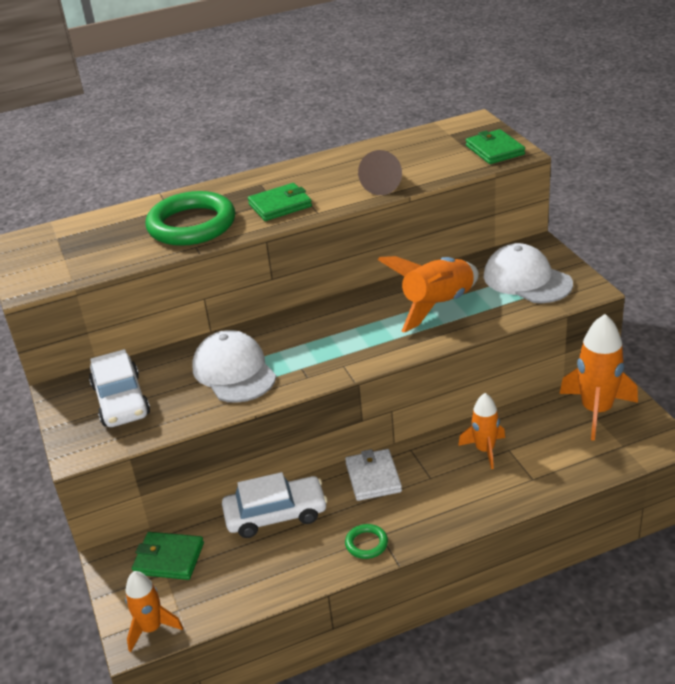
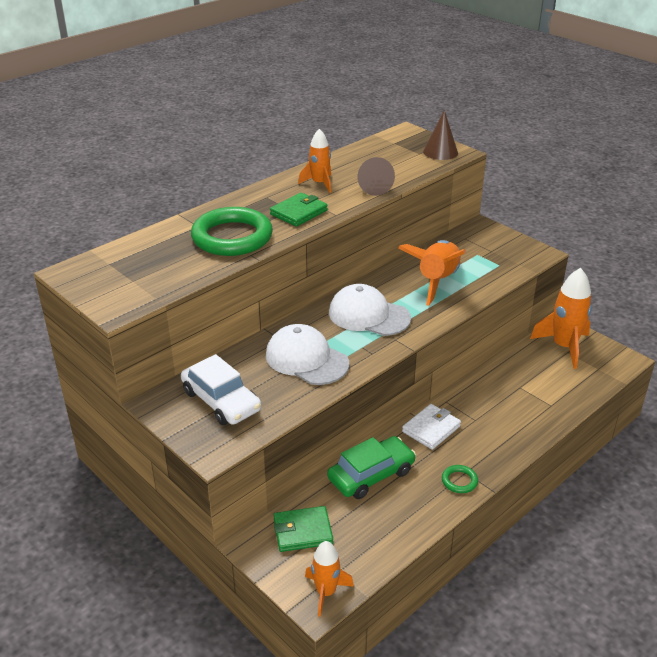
camera: 25 degrees left, 0 degrees up
(276, 514) = (371, 475): white car -> green car
(373, 477) = (431, 429): white wallet -> white wallet turned 75 degrees clockwise
(485, 450) = (503, 391): orange rocket -> orange rocket (319, 183)
(494, 150) = (440, 152): green wallet -> brown cone
(527, 280) = (491, 252): white cap -> white cap (368, 315)

